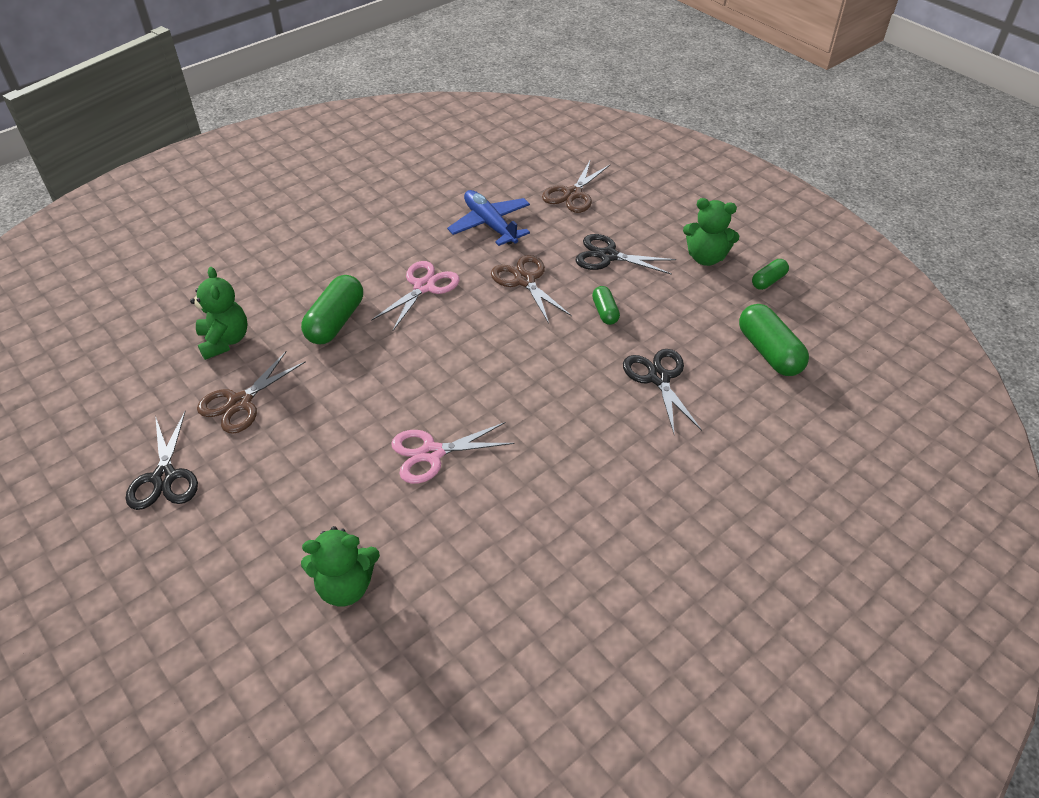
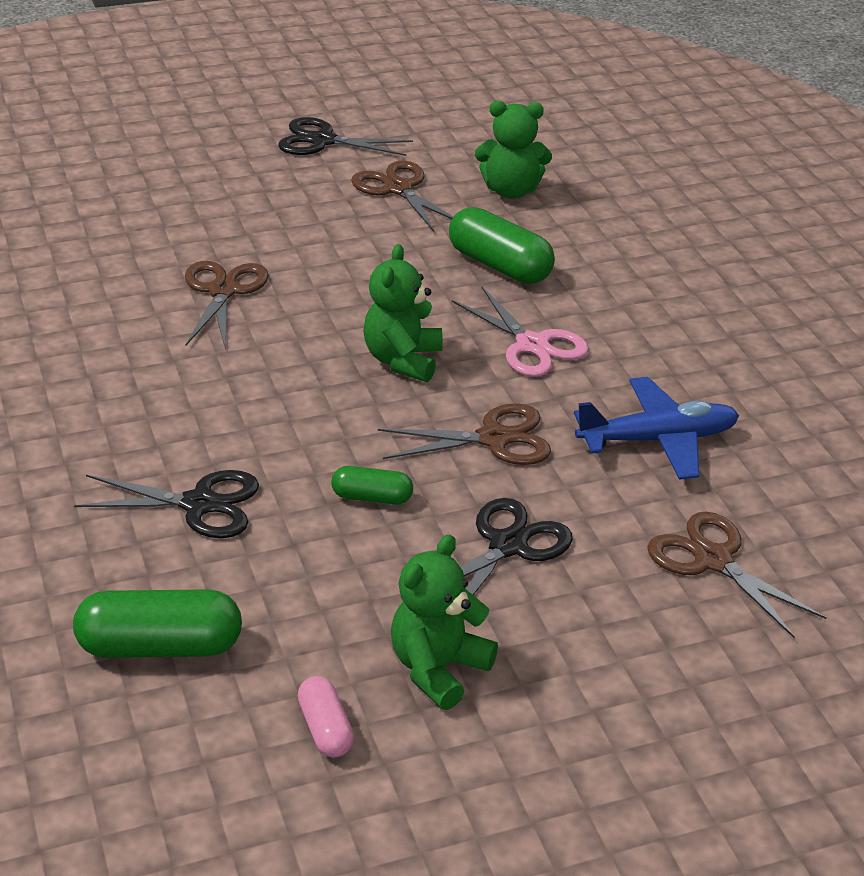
camera: 110 degrees right, 10 degrees down
(345, 586) = (101, 213): green teddy bear -> green teddy bear (403, 360)
(431, 453) = (223, 291): pink scissors -> brown scissors
(768, 281) = (325, 729): green capsule -> pink capsule

